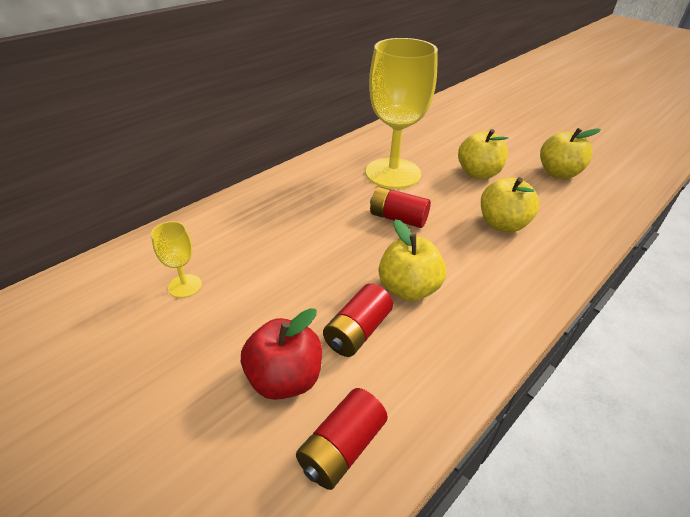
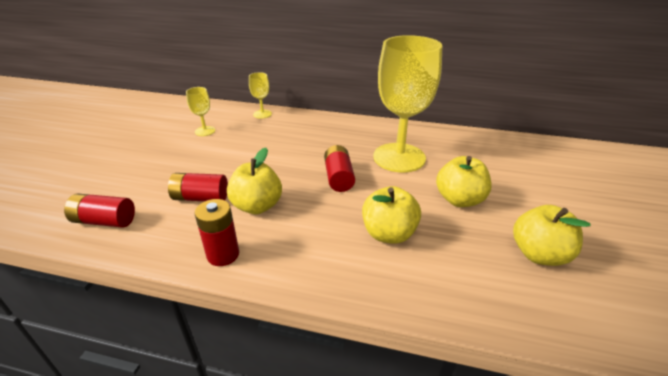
camera: 60 degrees right, 5 degrees down
(200, 222) = (262, 114): none -> yellow goblet
(285, 378) = (149, 185): red apple -> none
(479, 339) = (223, 254): none -> red battery

